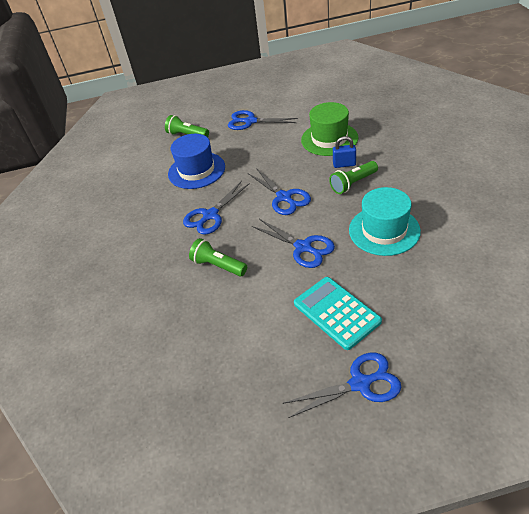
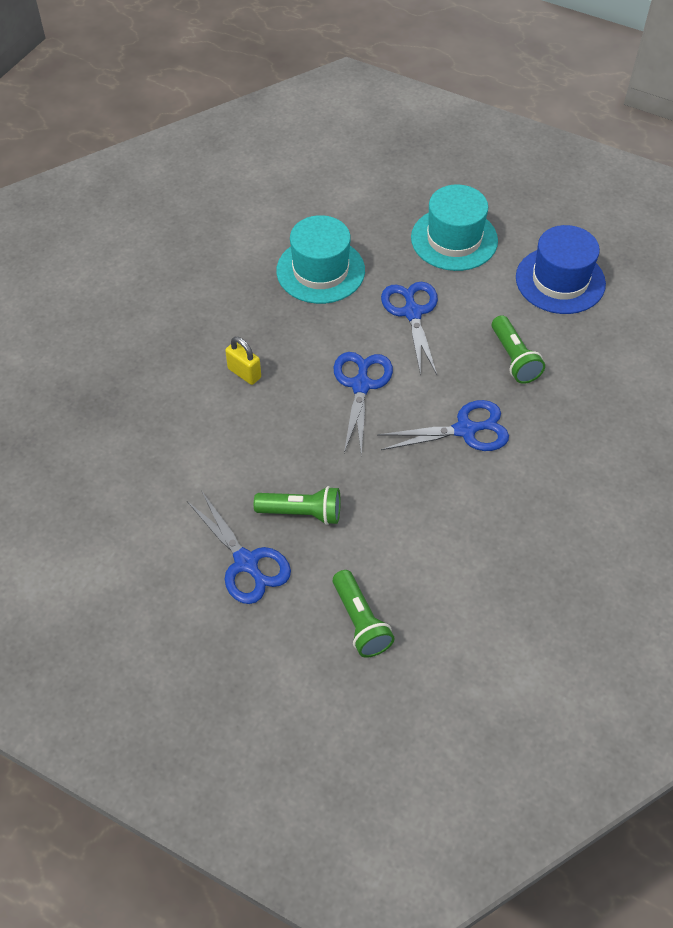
camera: 145 degrees left, 10 degrees up
(196, 170) = (415, 524): blue hat -> blue hat (560, 280)
(329, 139) = (203, 427): green hat -> none
(336, 312) = (454, 239): turquoise calculator -> turquoise hat
(344, 164) = (244, 373): blue padlock -> yellow padlock
(353, 183) = (272, 341): green flashlight -> green flashlight (302, 513)
(360, 383) = (495, 187): blue scissors -> none

